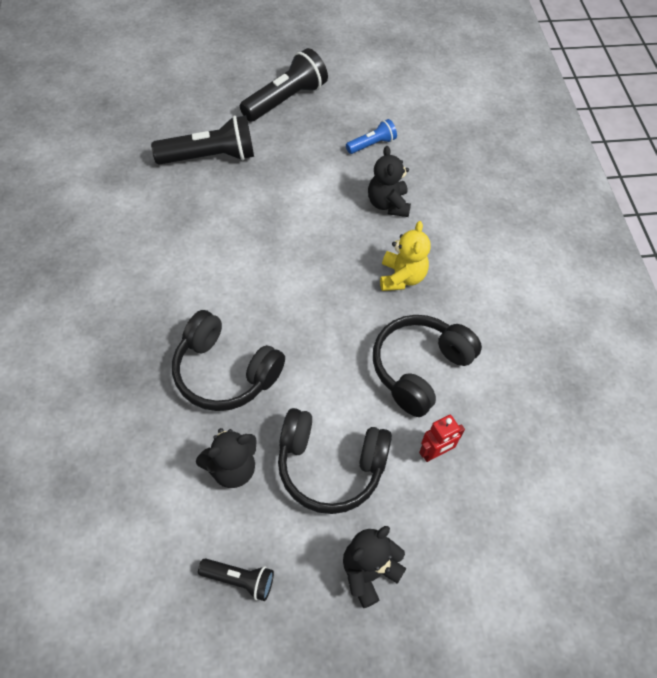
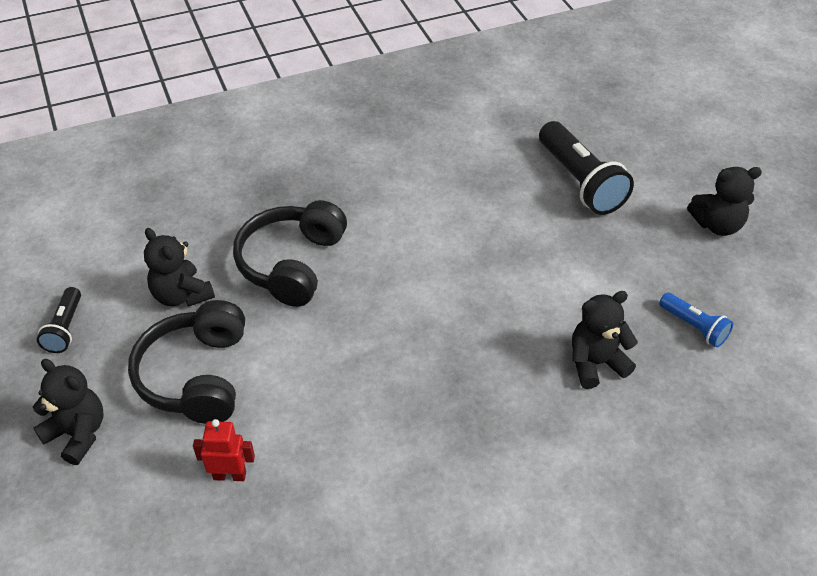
camera: 80 degrees right, 10 degrees down
(285, 100) = (717, 225): black flashlight -> black teddy bear
(401, 277) = (479, 399): yellow teddy bear -> none
(419, 369) = (344, 440): black headphones -> none
(435, 453) = (230, 475): red robot -> red robot turned 135 degrees clockwise

